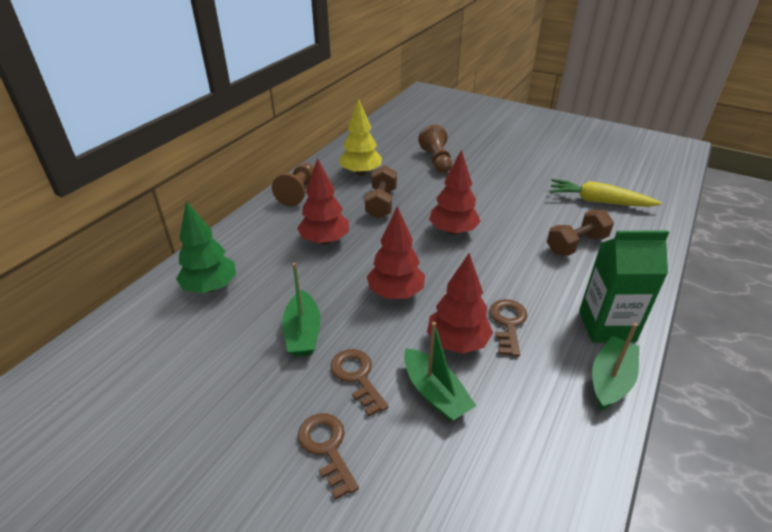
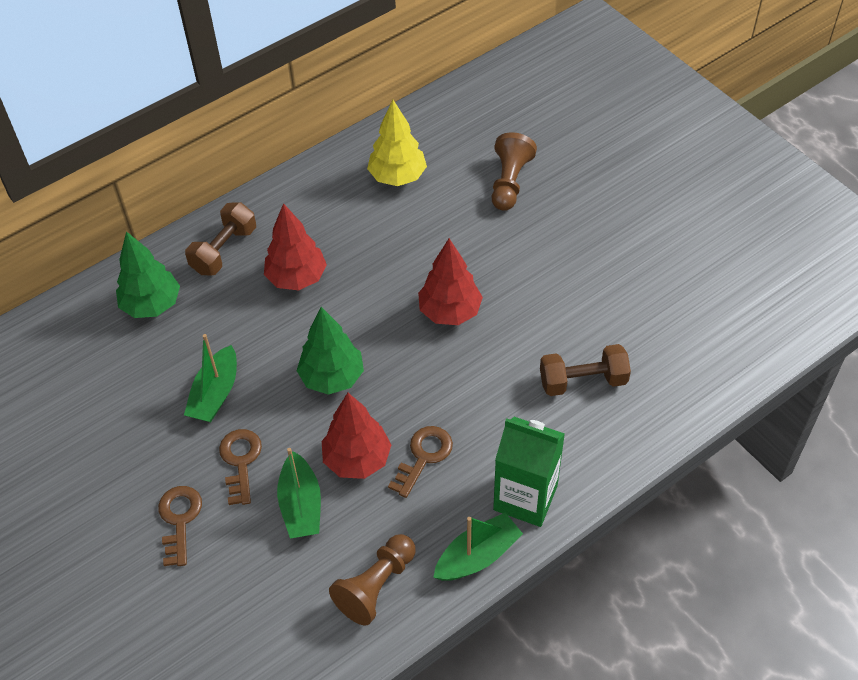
camera: 25 degrees right, 15 degrees up
(298, 192) = (304, 189): brown pawn -> brown pawn (376, 586)
(381, 203) = (393, 239): brown dumbbell -> brown dumbbell (224, 250)
(395, 293) = (332, 378): red tree -> green tree
(598, 201) = (670, 323): yellow carrot -> none

